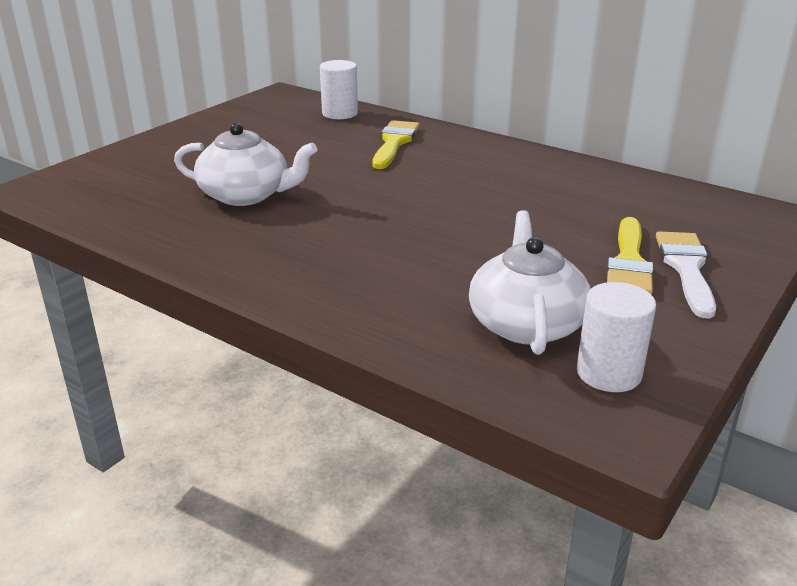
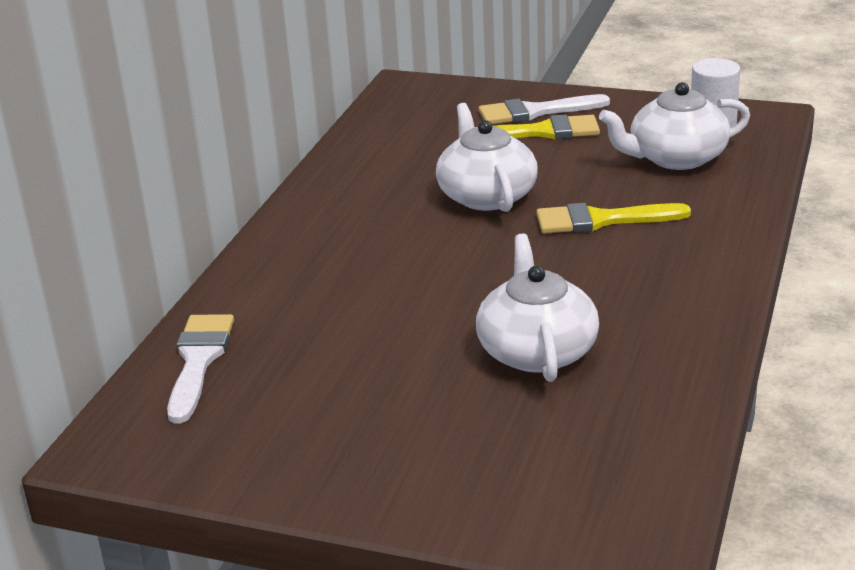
camera: 105 degrees left, 0 degrees up
(340, 113) = (198, 361): white cylinder -> white brush
(394, 143) = (308, 290): yellow brush -> yellow brush (602, 220)
(497, 215) = (486, 196): none -> white teapot

